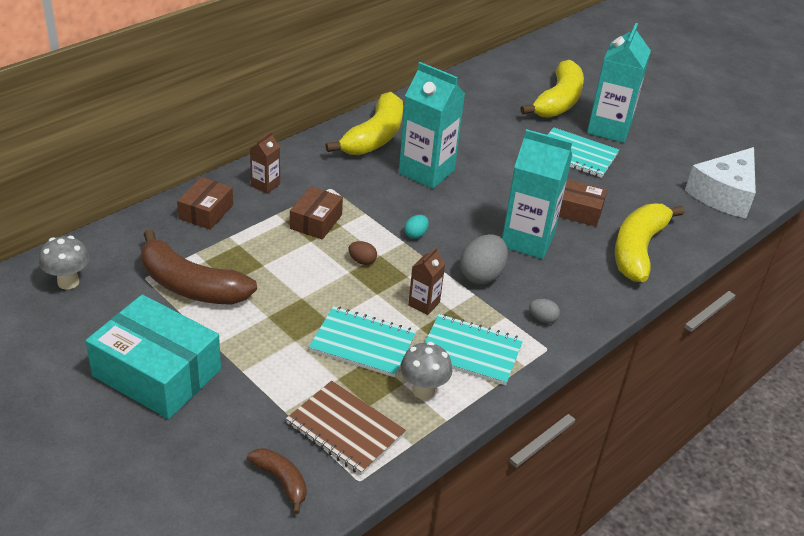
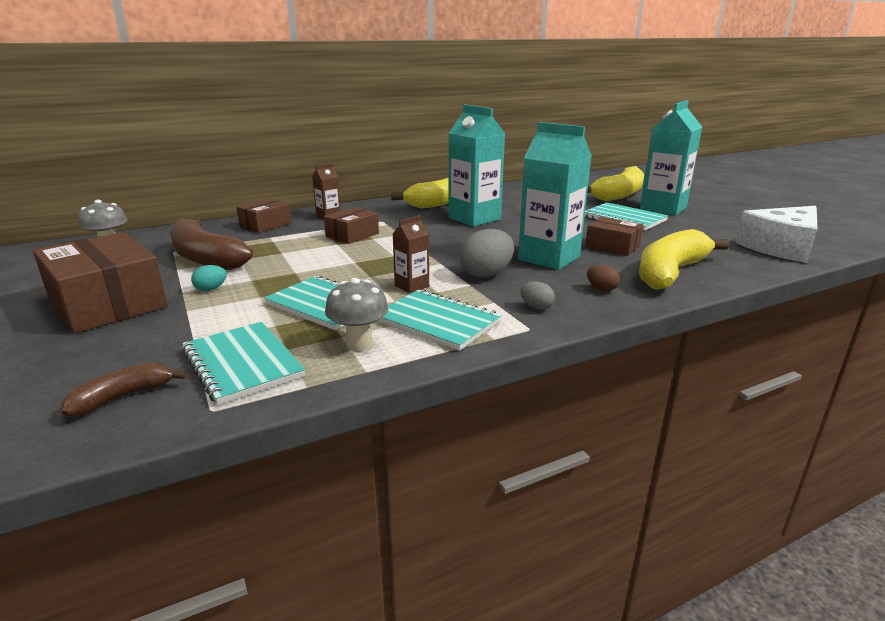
camera: 20 degrees right, 15 degrees down
(157, 373) = (108, 303): turquoise box -> brown box
(281, 481) = (123, 397): brown banana -> brown banana turned 105 degrees counterclockwise
(345, 429) = (242, 364): brown notebook -> turquoise notebook
(362, 261) = (373, 257): brown egg -> brown egg (601, 289)
(415, 234) = (437, 247): turquoise egg -> turquoise egg (211, 289)

